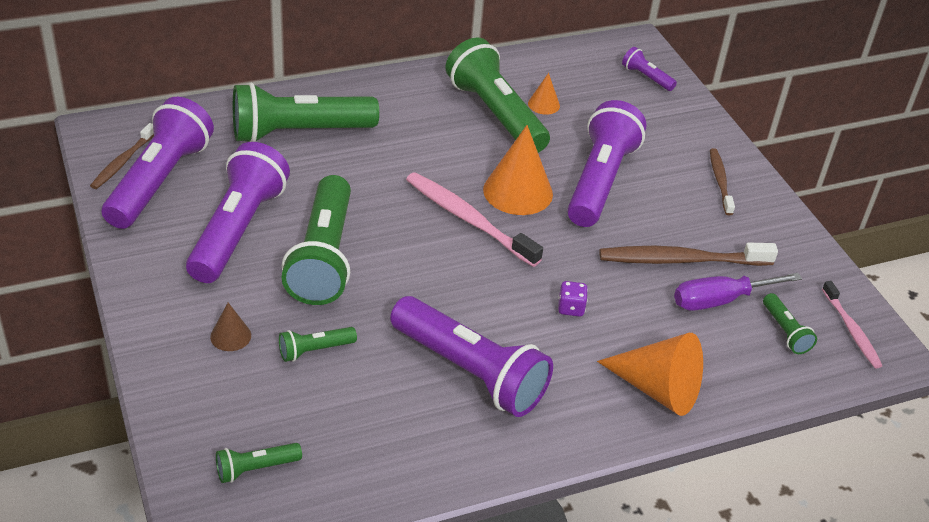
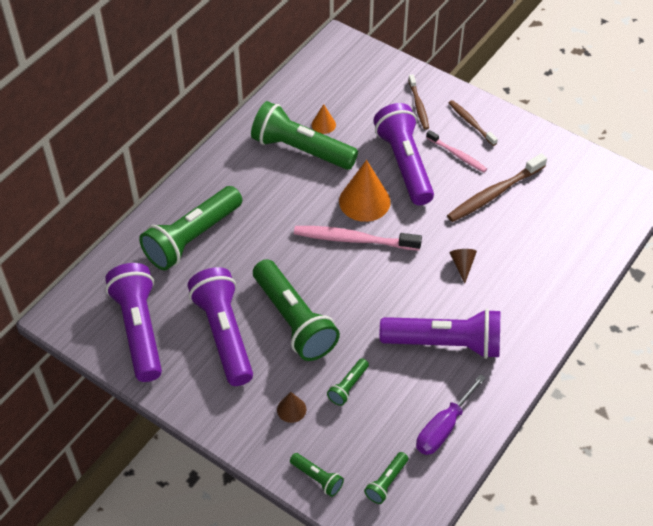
camera: 30 degrees left, 10 degrees up
(123, 161) = (100, 330): brown toothbrush -> brown toothbrush (418, 105)
(571, 308) = (462, 265): purple dice -> brown cone
(646, 77) = (366, 66): purple flashlight -> none
(658, 389) = (550, 289): orange cone -> none
(720, 300) = (535, 209): purple screwdriver -> purple screwdriver (443, 427)
(785, 332) = (584, 208): green flashlight -> green flashlight (317, 478)
(851, 330) = (615, 185): pink toothbrush -> pink toothbrush (457, 155)

